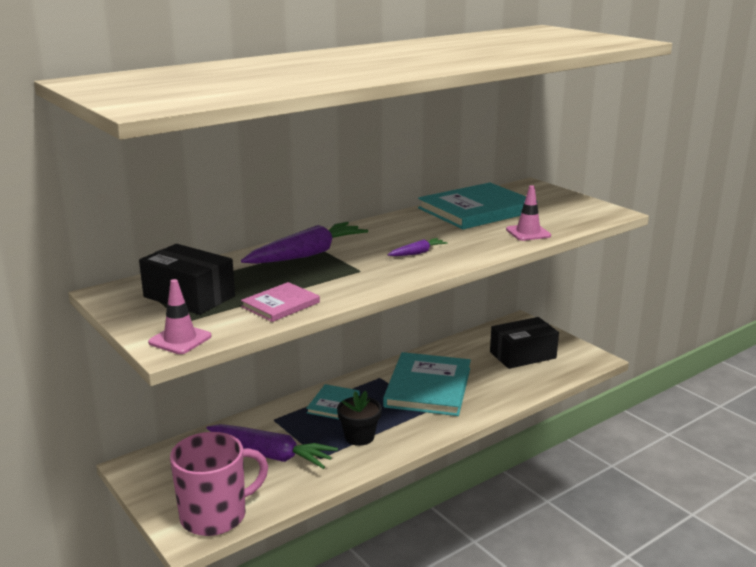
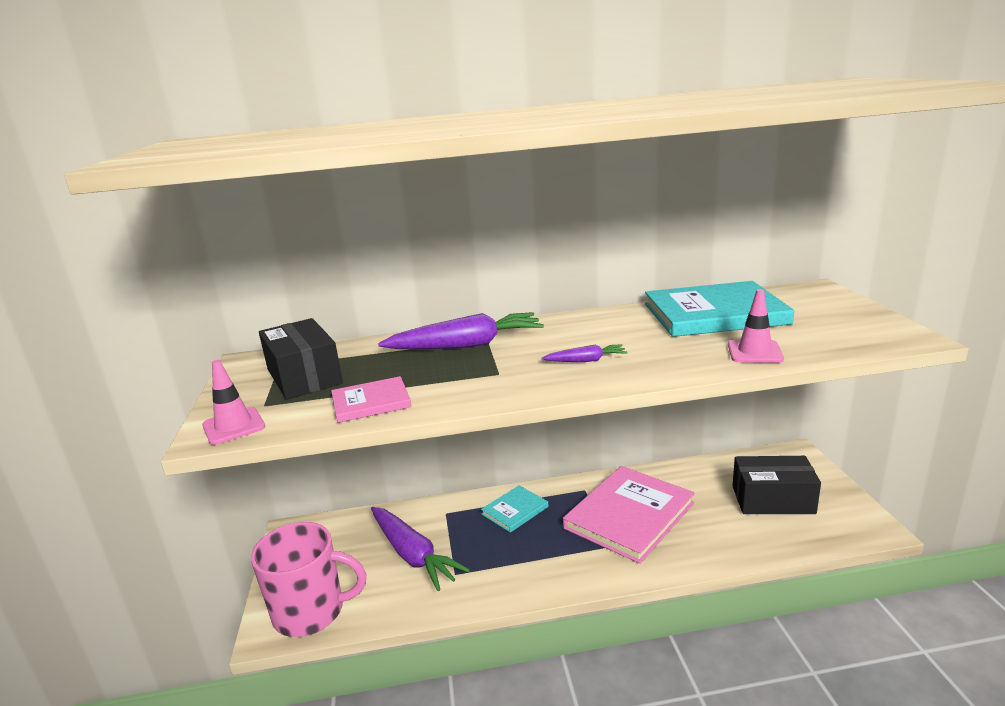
camera: 30 degrees right, 0 degrees up
(359, 437) = (512, 559): black flower pot -> none
(428, 387) = (629, 515): turquoise book -> pink book

